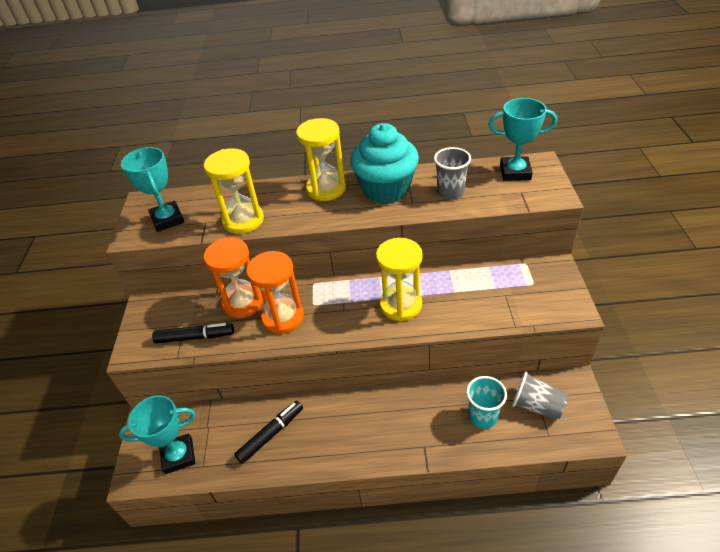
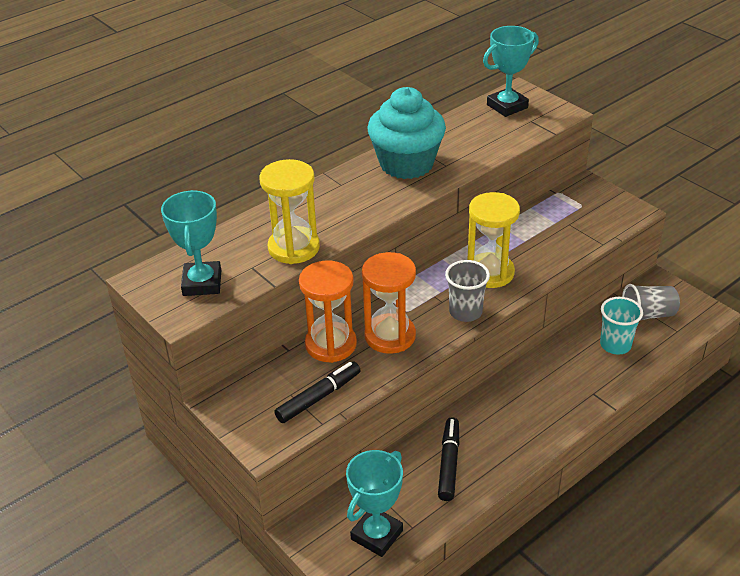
camera: 40 degrees left, 5 degrees down
(167, 219) = (202, 283): turquoise trophy -> turquoise trophy turned 60 degrees clockwise
(326, 189) = (345, 186): yellow hourglass -> none
(450, 192) = (470, 143): grey cup -> grey cup (465, 312)

